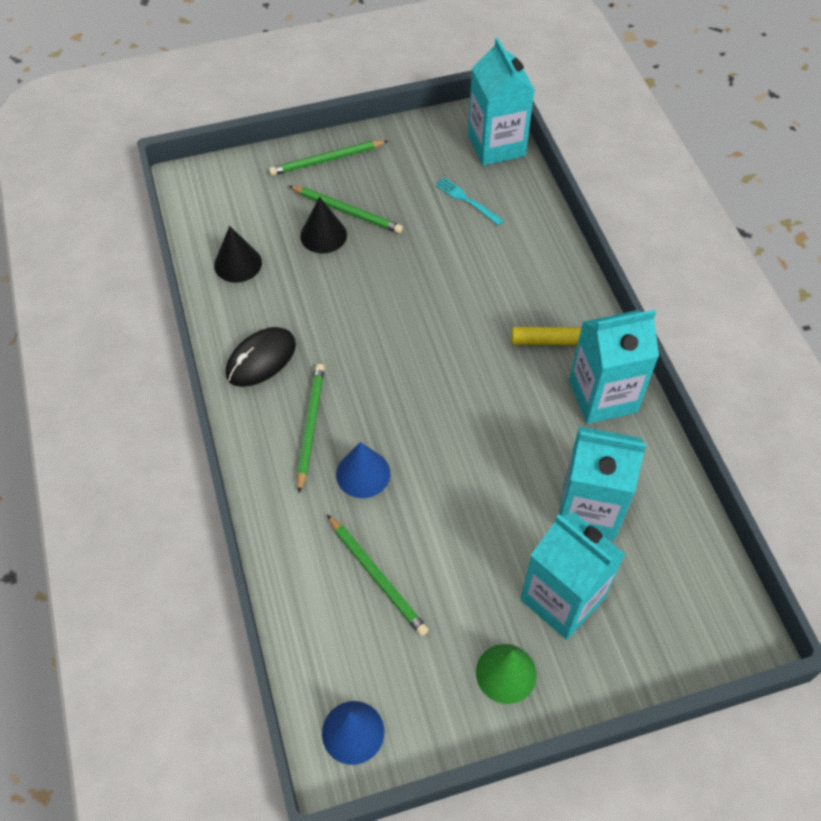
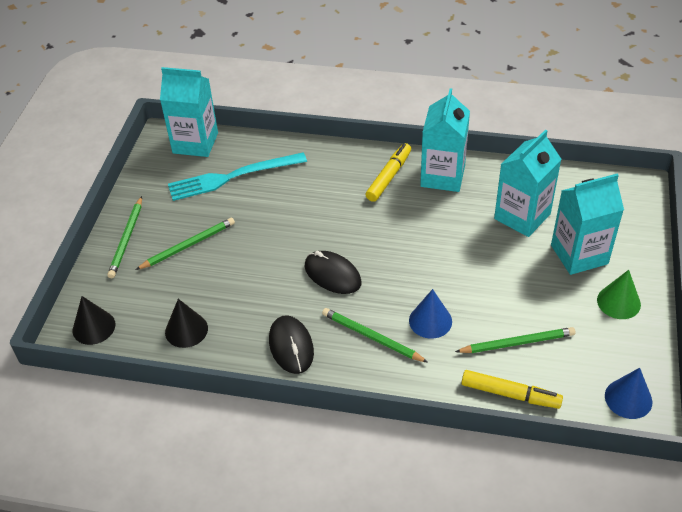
camera: 60 degrees left, 10 degrees down
(297, 595) = (510, 394): none -> yellow marker
(323, 235) = (200, 267): black cone -> black cone (94, 327)
(378, 353) = (332, 275): none -> black mouse
(467, 200) = (232, 177): turquoise fork -> turquoise fork, size x2.09

